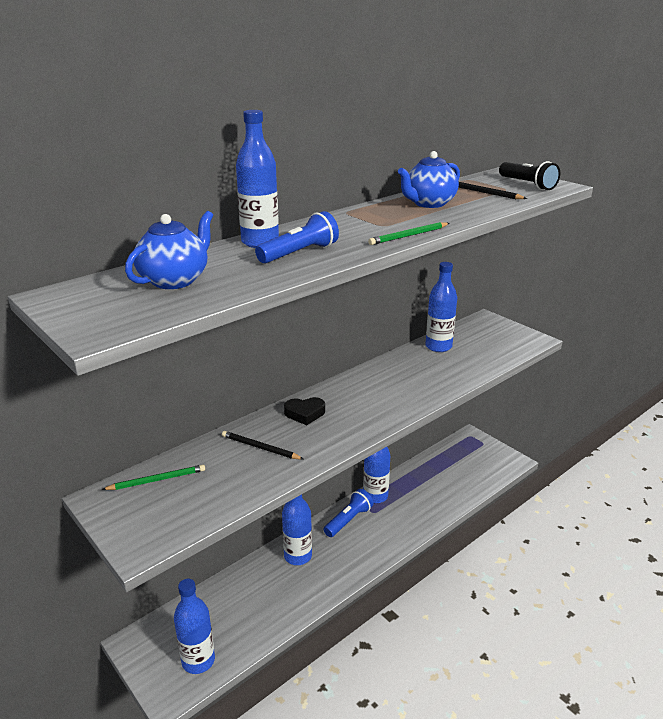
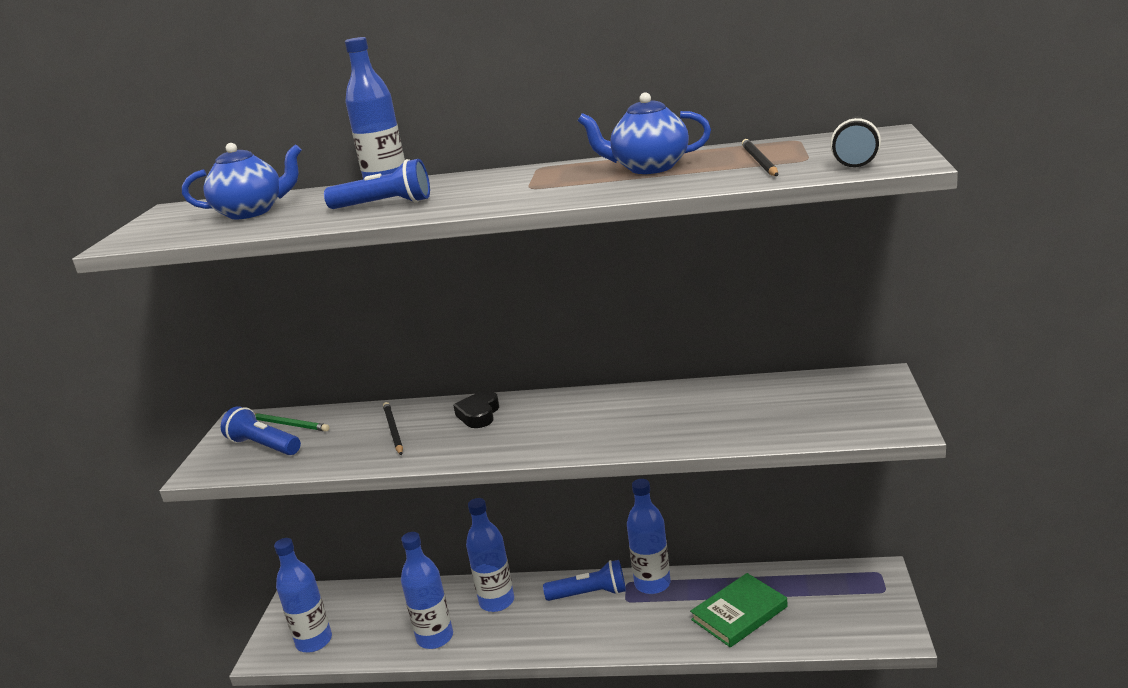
camera: 50 degrees right, 5 degrees down
(165, 504) = (264, 446): none -> blue flashlight
(305, 413) = (479, 414): black heart -> black heart turned 60 degrees clockwise
(409, 236) = (518, 203): green pencil -> none
(438, 346) = (744, 393): blue bottle -> blue bottle (435, 637)
(438, 487) = (739, 613): none -> green book

